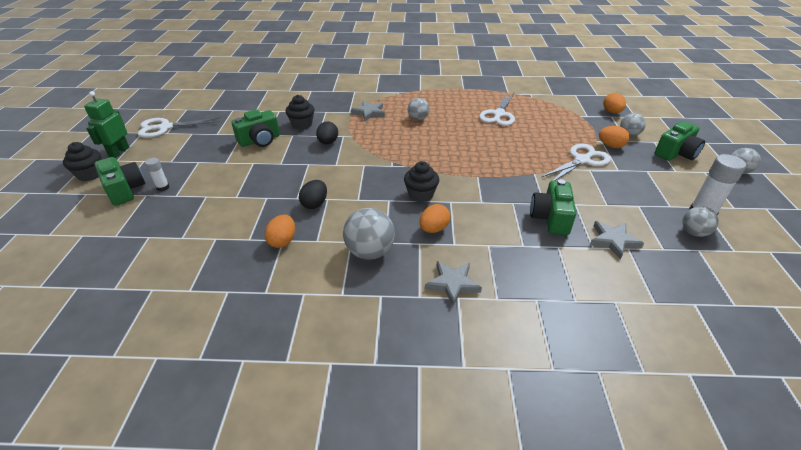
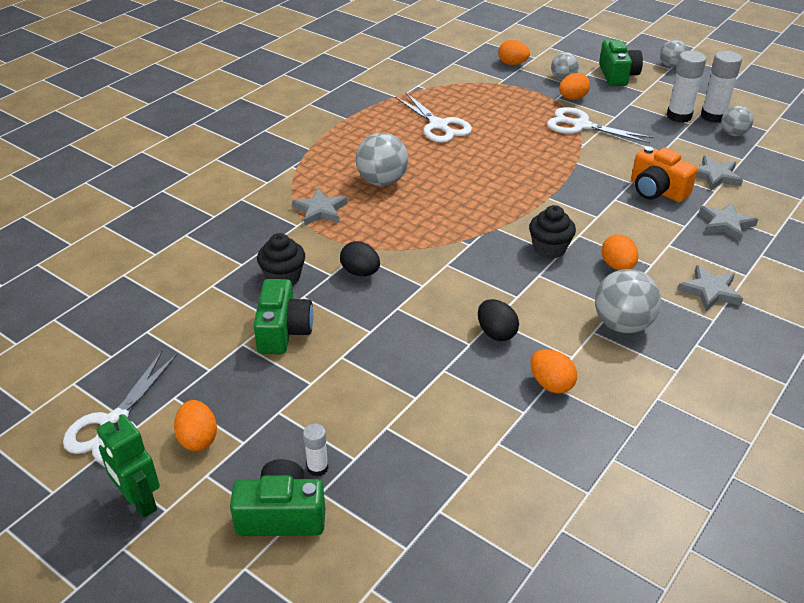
camera: 55 degrees left, 0 degrees up
(90, 174) = (183, 553): black cupcake -> none
(167, 149) = (198, 438): none -> orange egg
(418, 119) = (382, 181): grey ball -> grey ball, size x1.60
(550, 218) = (657, 190): green camera -> orange camera
(553, 266) = (725, 224): none -> grey star
(582, 160) = (581, 125): white scissors -> white scissors turned 60 degrees counterclockwise
(670, 197) = (679, 116): none -> white glue stick

